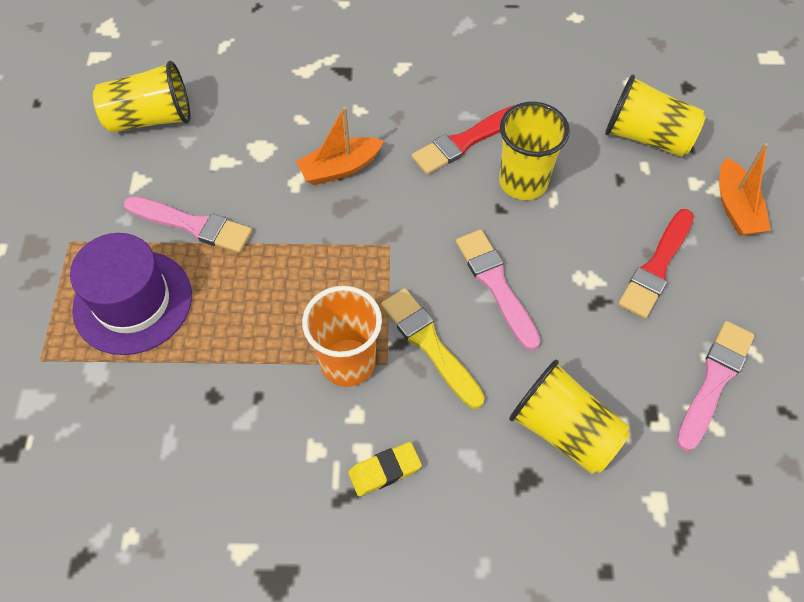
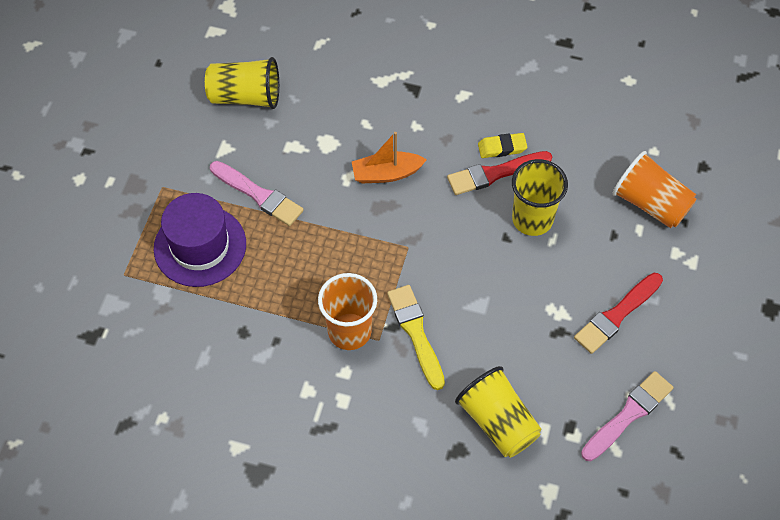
camera: 15 degrees right, 0 degrees up
(385, 471) = (354, 417): yellow eraser -> yellow eraser (502, 148)
(496, 285) = (482, 299): pink brush -> none
(646, 137) = (650, 203): yellow cup -> orange cup
(736, 208) = (702, 282): orange boat -> none

